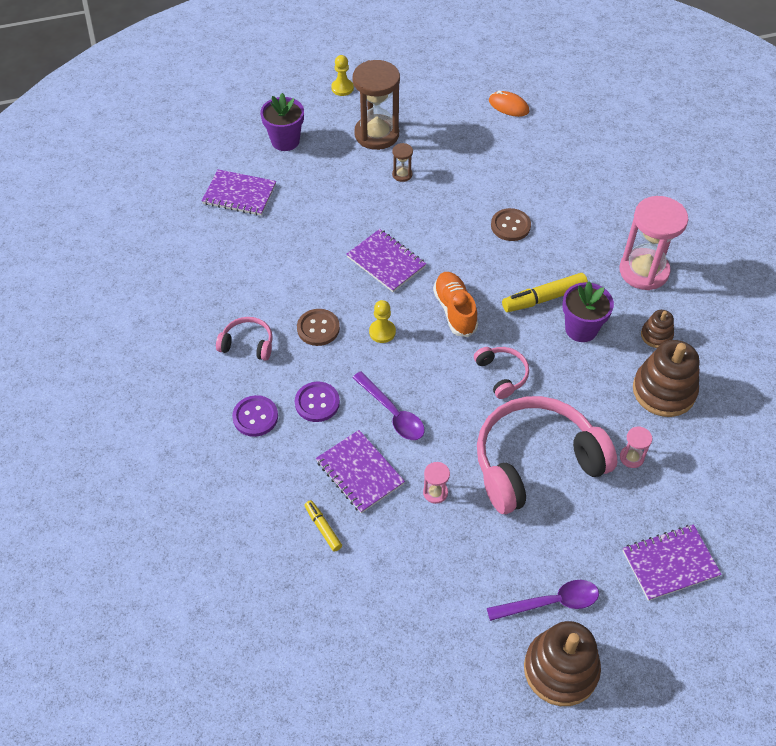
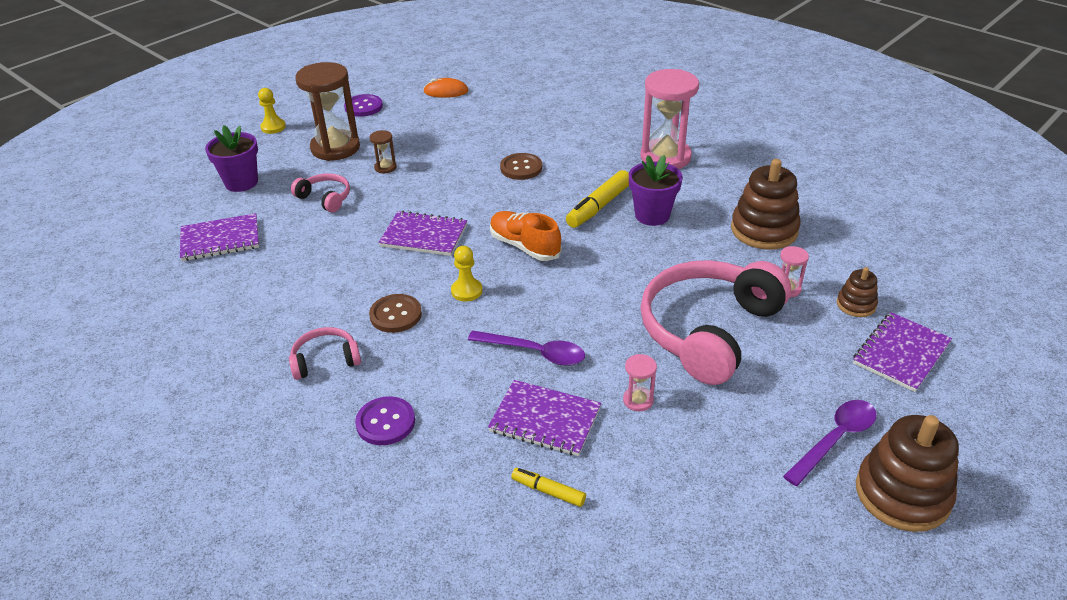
camera: 30 degrees left, 15 degrees down
(317, 403) = (446, 379): purple button -> purple button (363, 107)
(502, 375) = (613, 277): pink headphones -> pink headphones (325, 198)
(656, 335) = (719, 195): brown stacking toy -> brown stacking toy (856, 305)

